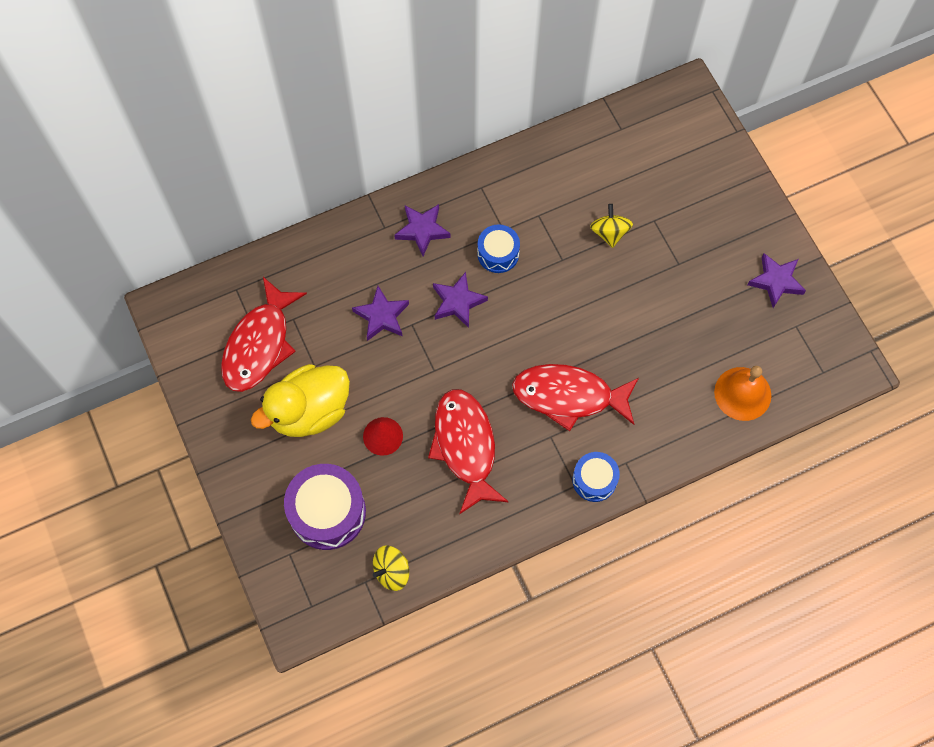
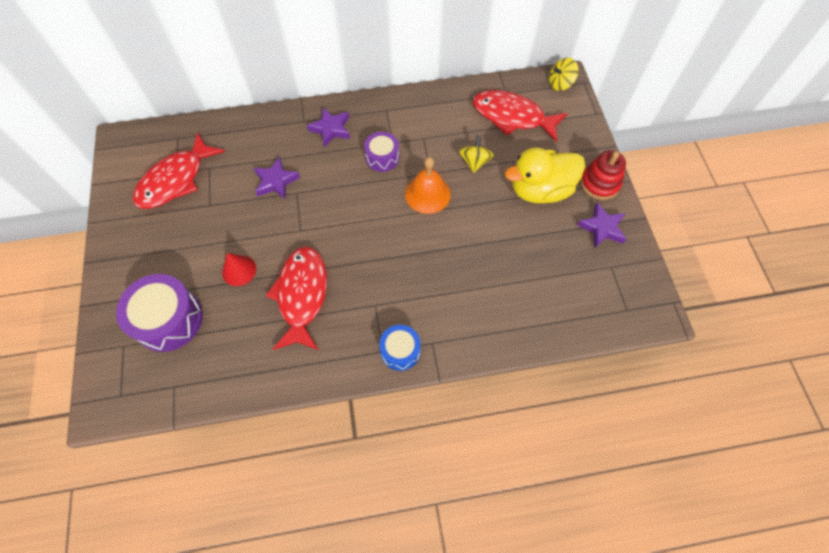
camera: 15 degrees right, 5 degrees down
(309, 411) = (190, 237): yellow duck -> yellow duck (540, 190)
(392, 571) = (199, 384): yellow spinning top -> yellow spinning top (560, 83)
(458, 302) = (338, 184): purple star -> none
(498, 254) = (382, 157): blue drum -> purple drum
(569, 396) = (401, 276): red fish -> red fish (512, 117)
(742, 393) = (551, 310): orange bell -> orange bell (427, 194)
(761, 225) = (599, 183): none -> red stacking toy

